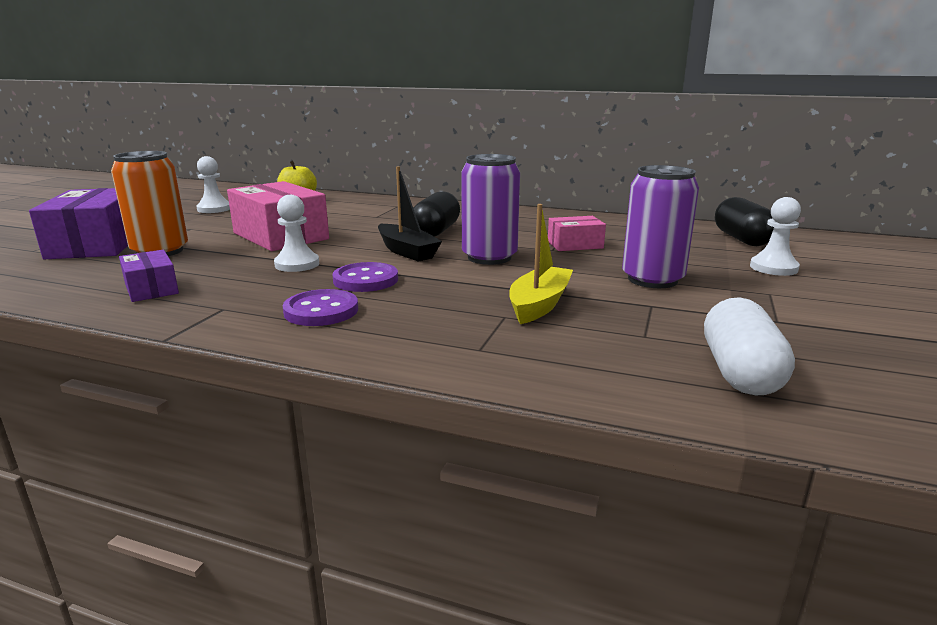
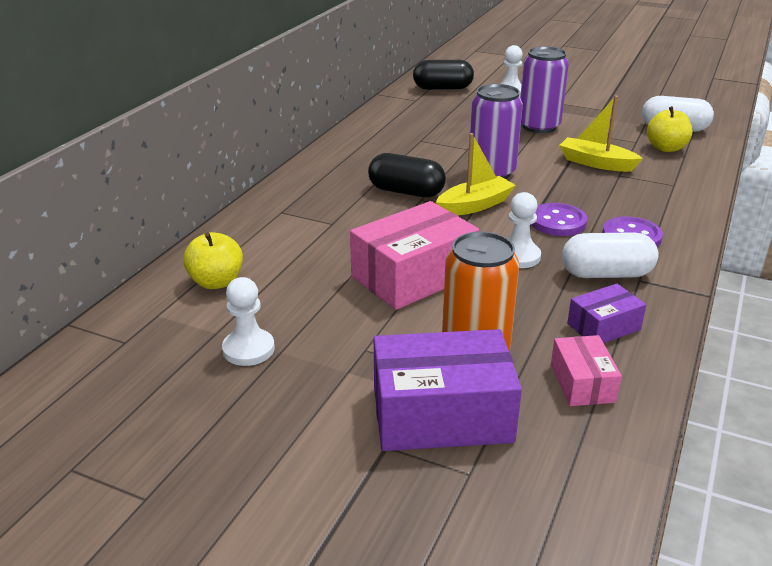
camera: 85 degrees left, 10 degrees up
(244, 294) = (606, 274): none -> white capsule
(407, 251) = (474, 205): black boat -> yellow boat
(575, 245) = (455, 140): pink box -> pink box (582, 383)
(630, 356) = (666, 148): none -> yellow apple

